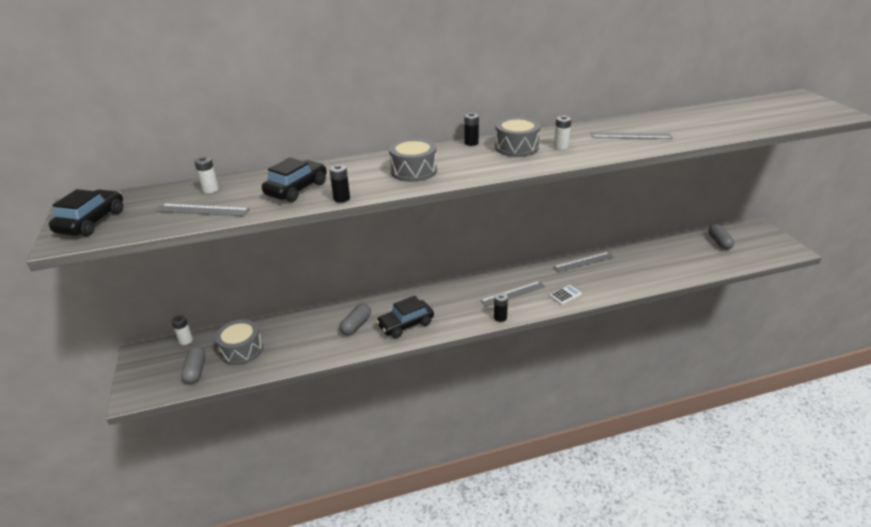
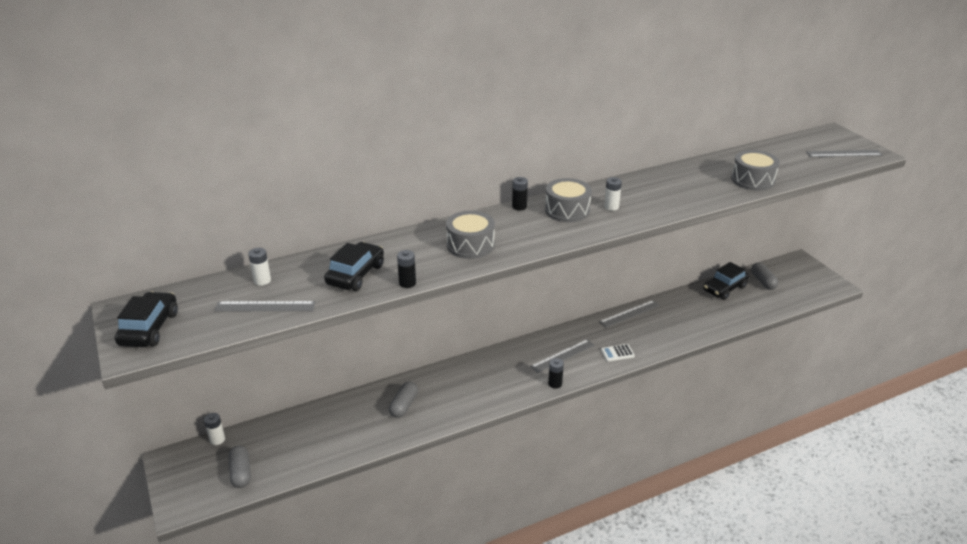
camera: 10 degrees left, 0 degrees up
(241, 350) = (285, 445): grey drum -> grey drum (752, 180)
(405, 324) = (457, 400): black car -> black car (724, 288)
(565, 295) = (617, 353): white calculator -> white calculator turned 150 degrees counterclockwise
(631, 135) = (677, 190): grey ruler -> grey ruler (844, 153)

